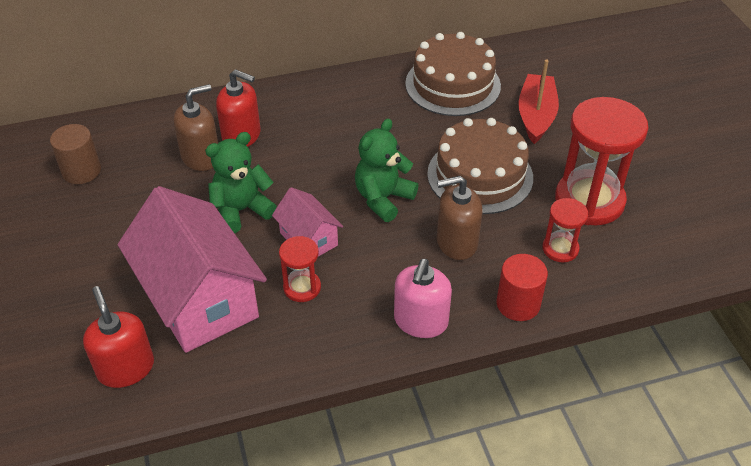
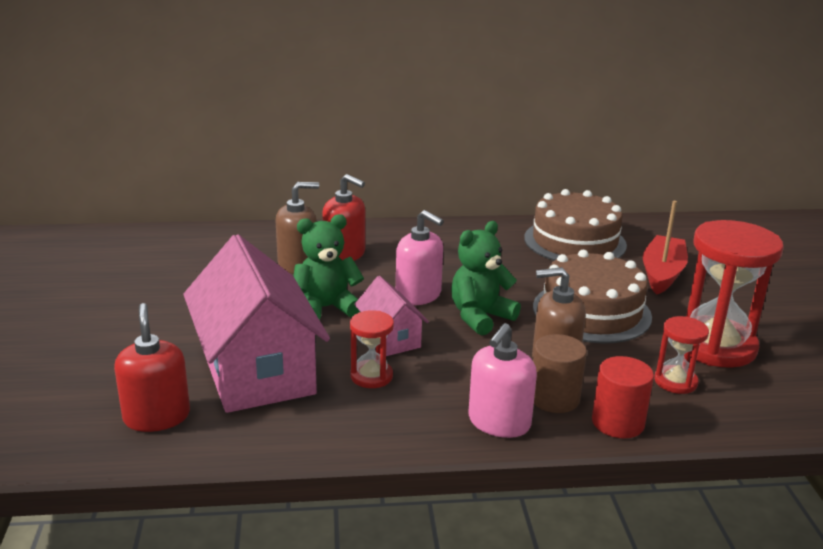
camera: 10 degrees right, 20 degrees down
(81, 171) = (176, 261): brown cylinder -> brown cylinder (554, 398)
(322, 179) = (418, 295): none -> pink soap dispenser

